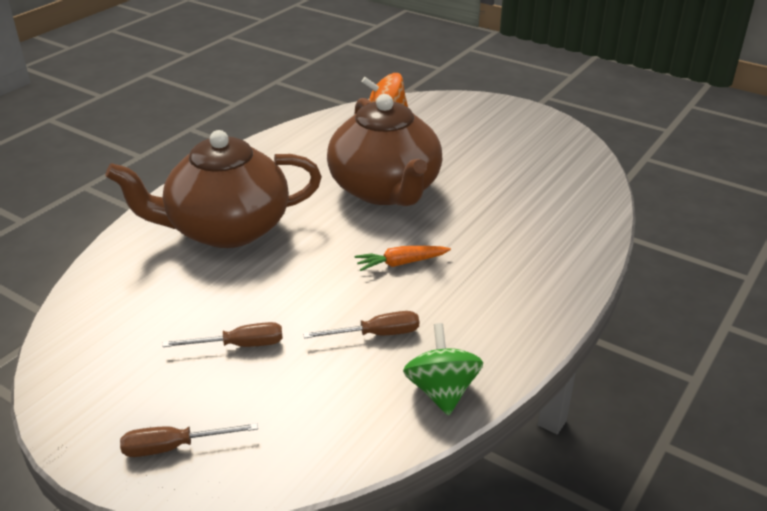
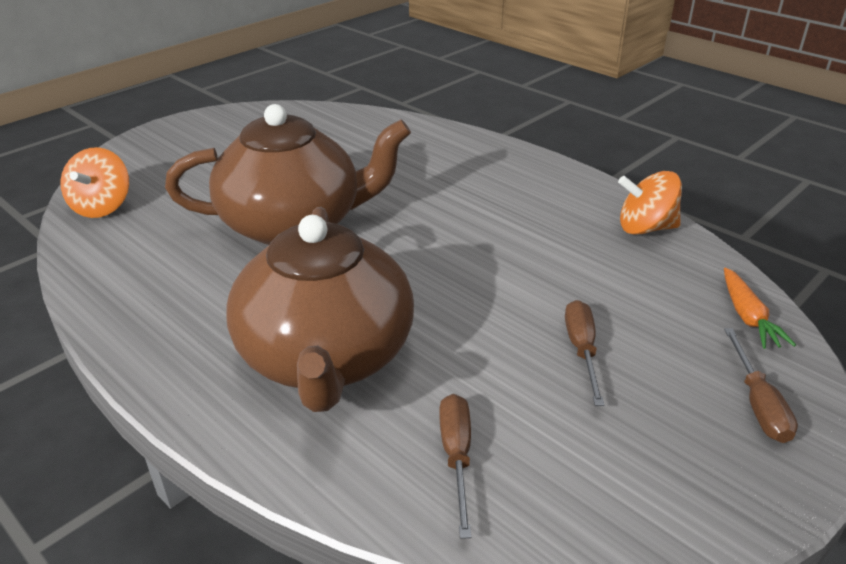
camera: 80 degrees left, 0 degrees up
(376, 334) = (565, 255): brown screwdriver -> brown screwdriver (457, 456)
(401, 263) = (446, 229): orange carrot -> orange carrot (748, 317)
(442, 391) = (645, 228): green spinning top -> orange spinning top

